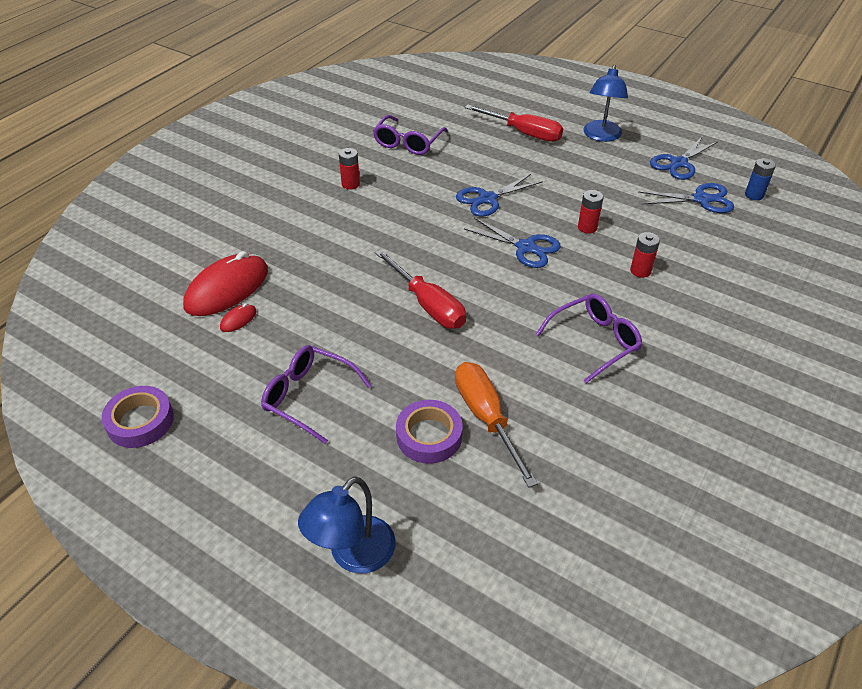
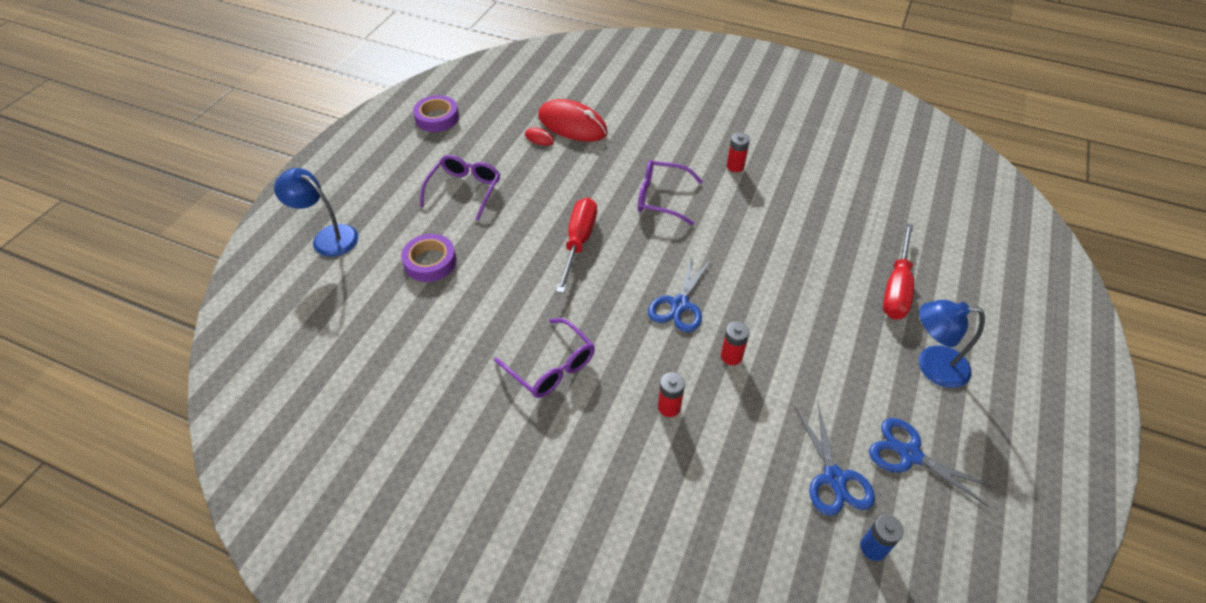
camera: 80 degrees right, 5 degrees up
(408, 143) = (825, 194): purple glasses -> purple glasses (661, 198)
(428, 304) = (578, 242): red screwdriver -> red screwdriver turned 150 degrees clockwise
(486, 418) = (450, 294): orange screwdriver -> none
(487, 199) = (751, 267): blue scissors -> none

